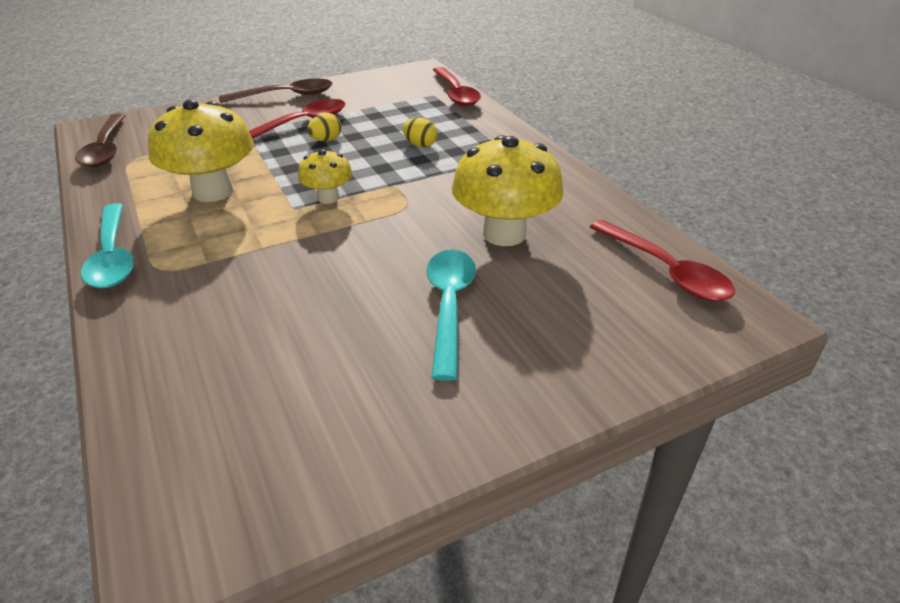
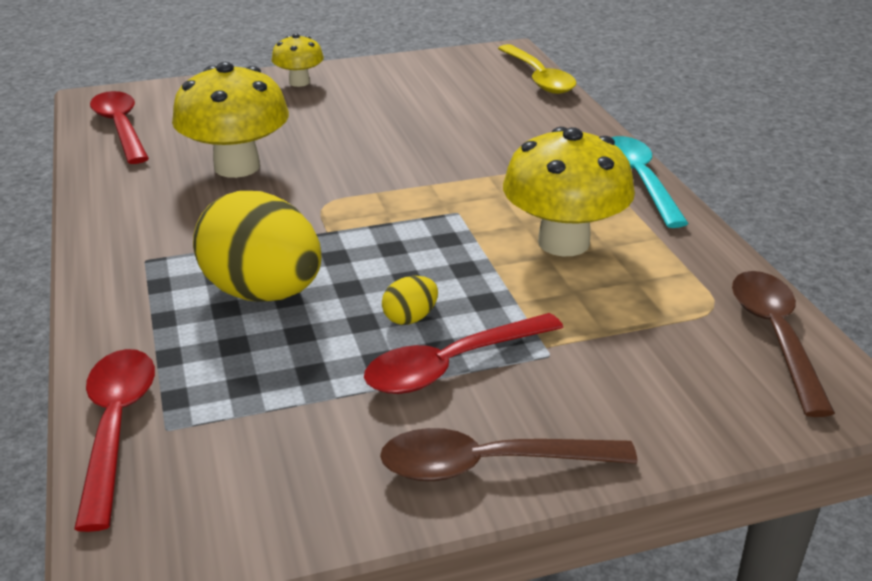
camera: 170 degrees left, 5 degrees down
(146, 450) = (538, 78): none -> yellow spoon
(328, 198) = (415, 221): yellow mushroom -> yellow mushroom (299, 82)
(420, 145) = (263, 293): yellow egg -> yellow egg, size x2.41
(449, 306) = (324, 121): turquoise spoon -> none

